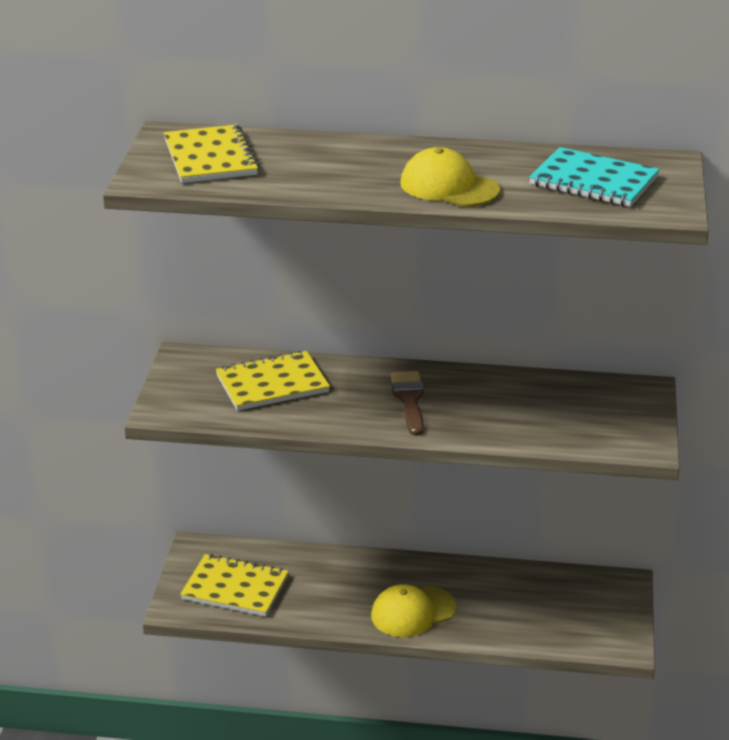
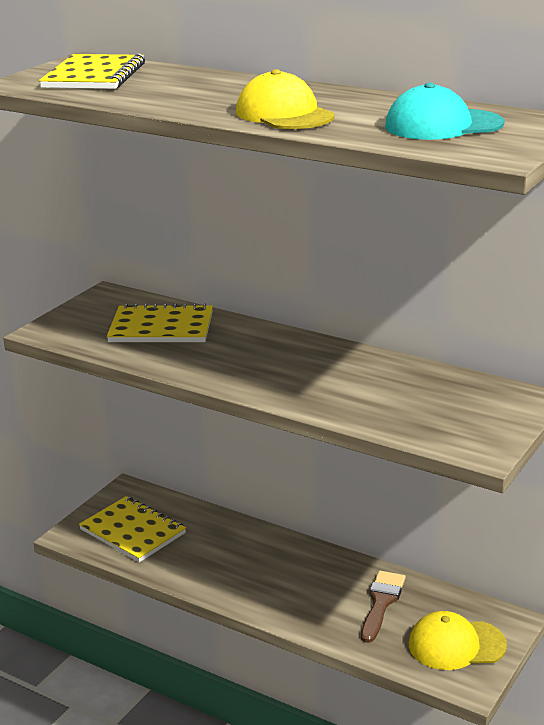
camera: 25 degrees right, 5 degrees down
(409, 400) = (274, 363): brown brush -> brown brush (381, 603)
(413, 612) = (276, 593): yellow cap -> yellow cap (456, 645)
(593, 181) = (443, 125): turquoise notebook -> turquoise cap

